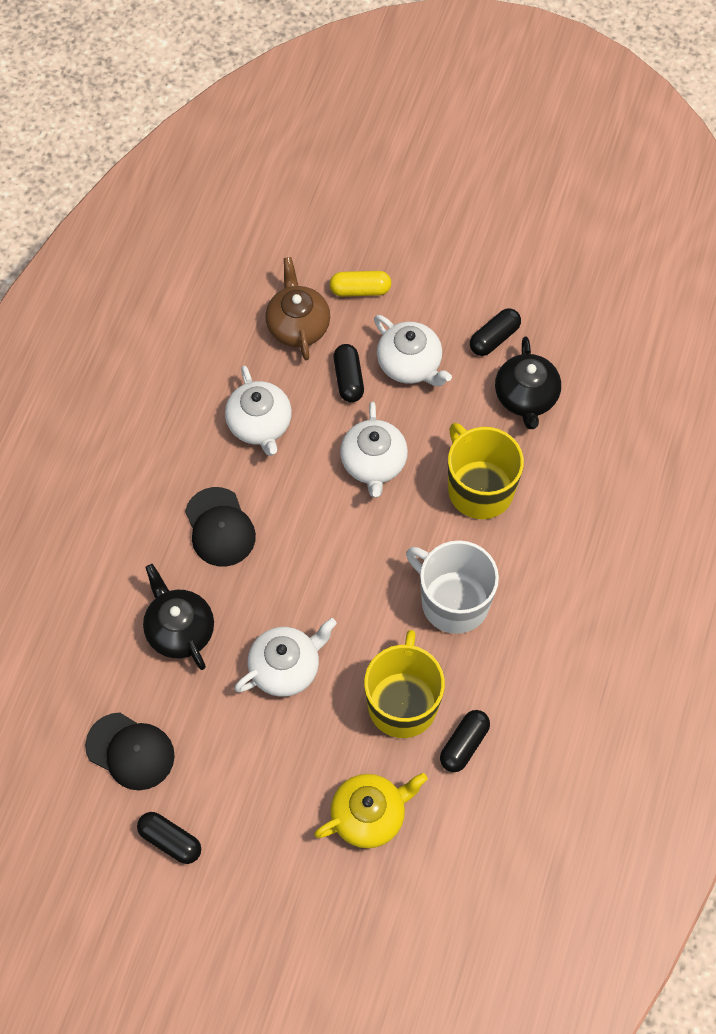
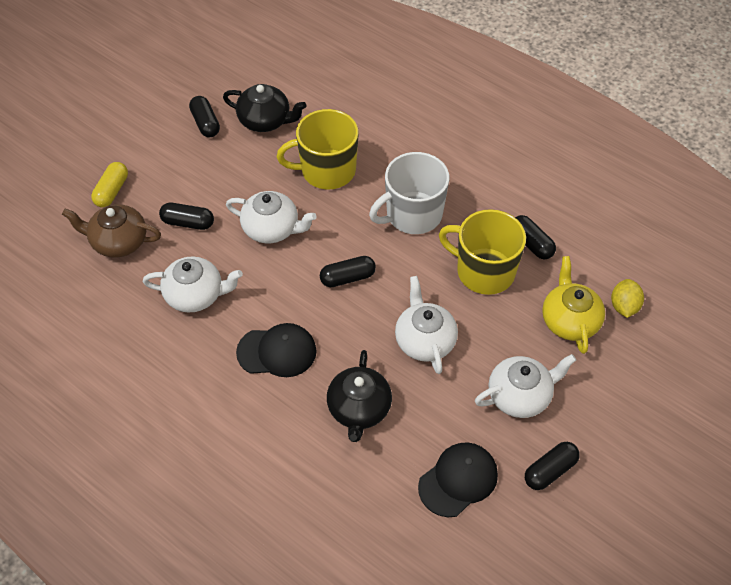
camera: 70 degrees left, 10 degrees down
(179, 629) = (359, 409): black teapot -> black teapot turned 75 degrees counterclockwise
(338, 562) = (347, 278): none -> black capsule
(410, 364) = (198, 180): white teapot -> white teapot (520, 396)
(413, 873) = (624, 306): none -> yellow lemon

